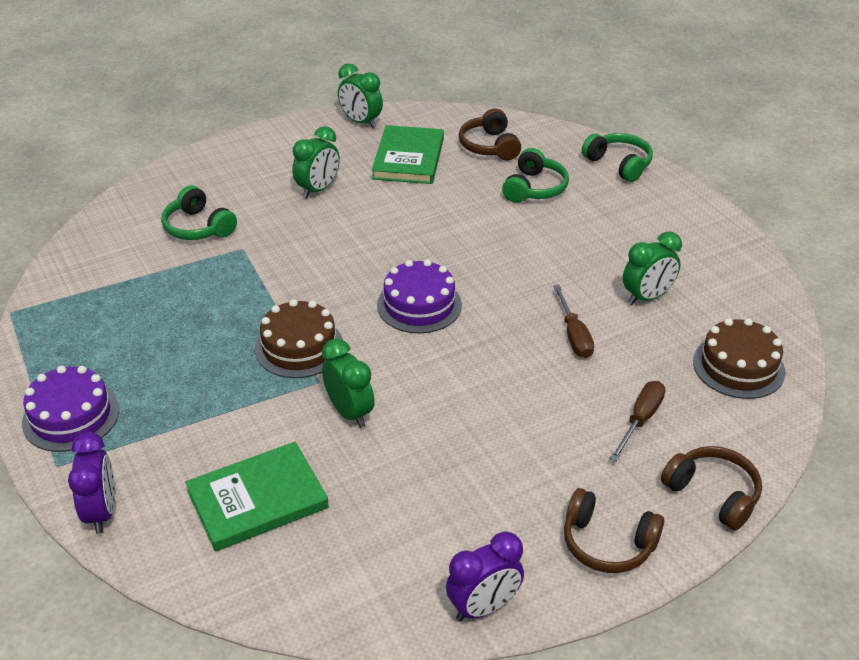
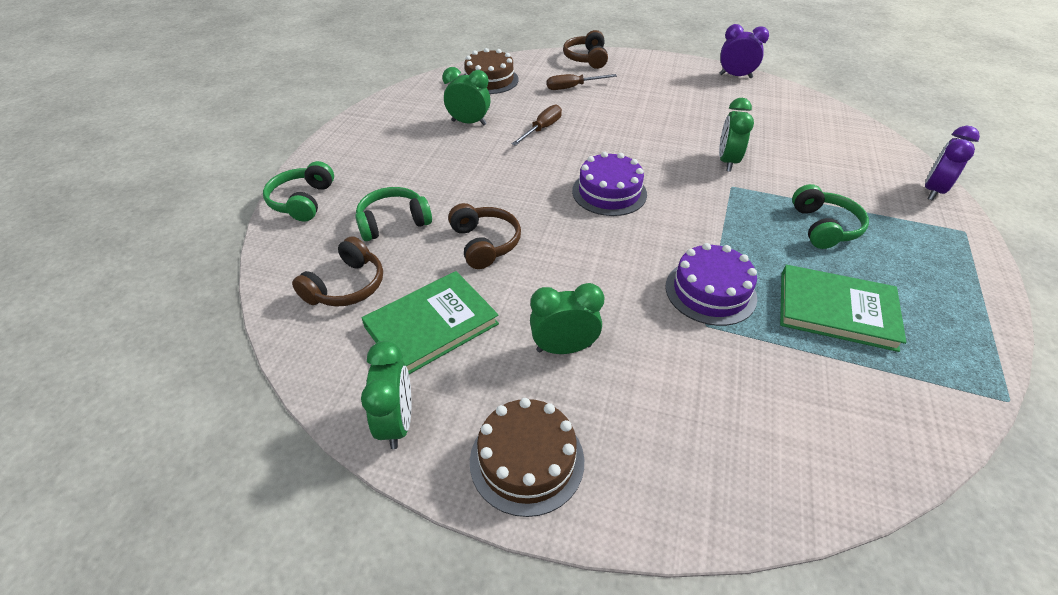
camera: 135 degrees left, 5 degrees up
(71, 416) = (947, 258): purple cake -> purple cake (710, 291)
(198, 227) = (735, 384): green headphones -> green headphones (824, 227)
(257, 500) = (821, 152): green book -> green book (836, 310)
(299, 347) = (727, 212): brown cake -> brown cake (527, 460)
(607, 543) = (655, 67): brown headphones -> brown headphones (485, 243)

